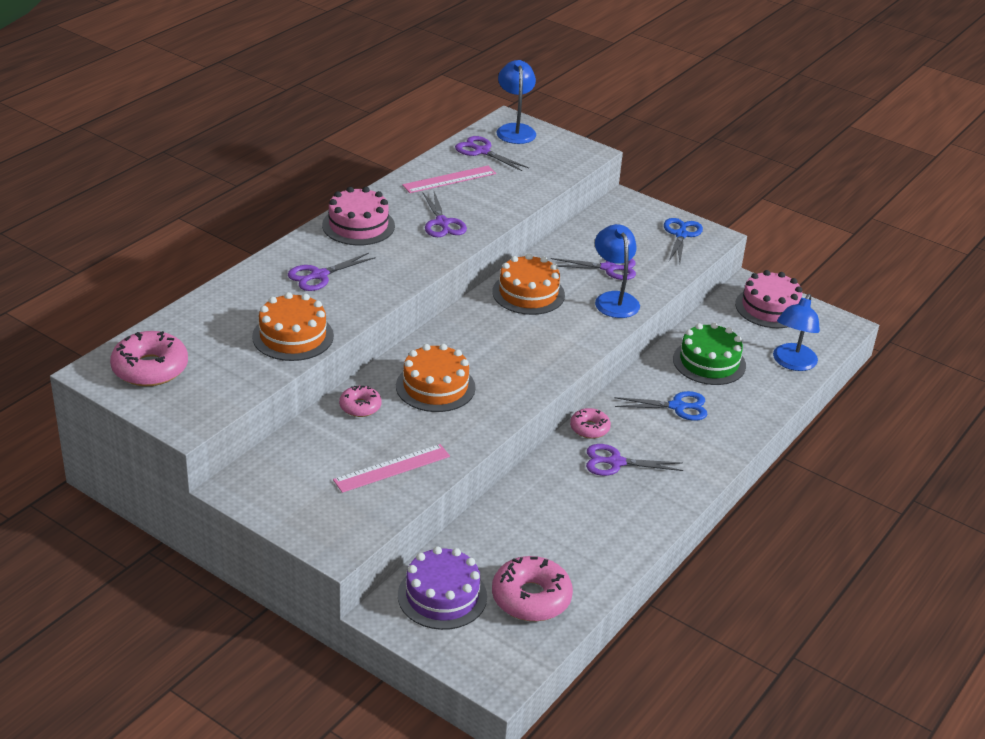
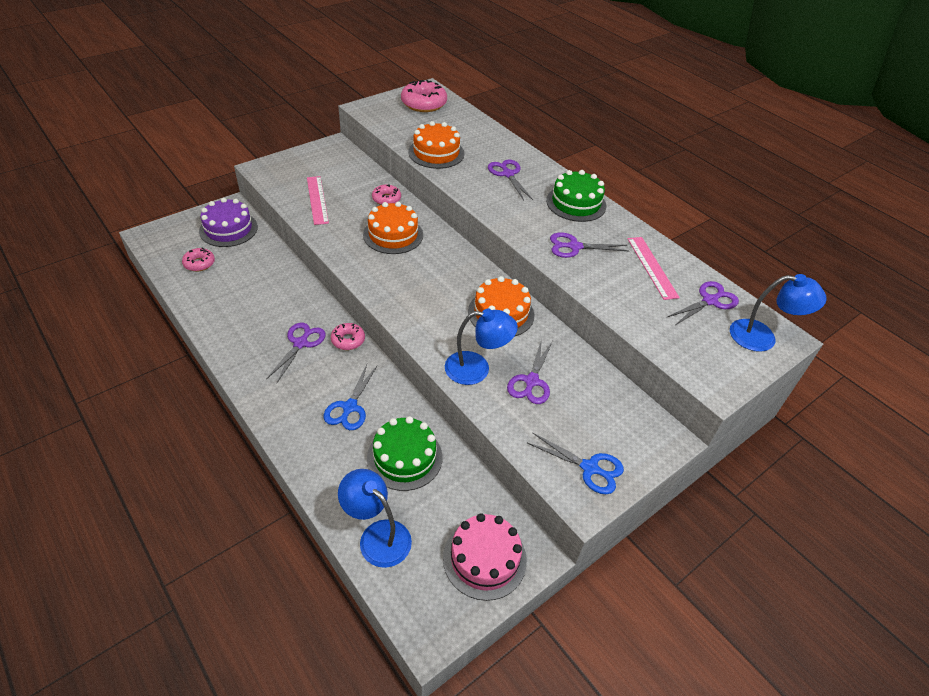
camera: 105 degrees right, 10 degrees up
(358, 225) = (576, 203): pink cake -> green cake
(531, 598) = (199, 263): pink donut -> pink donut, size x0.57

